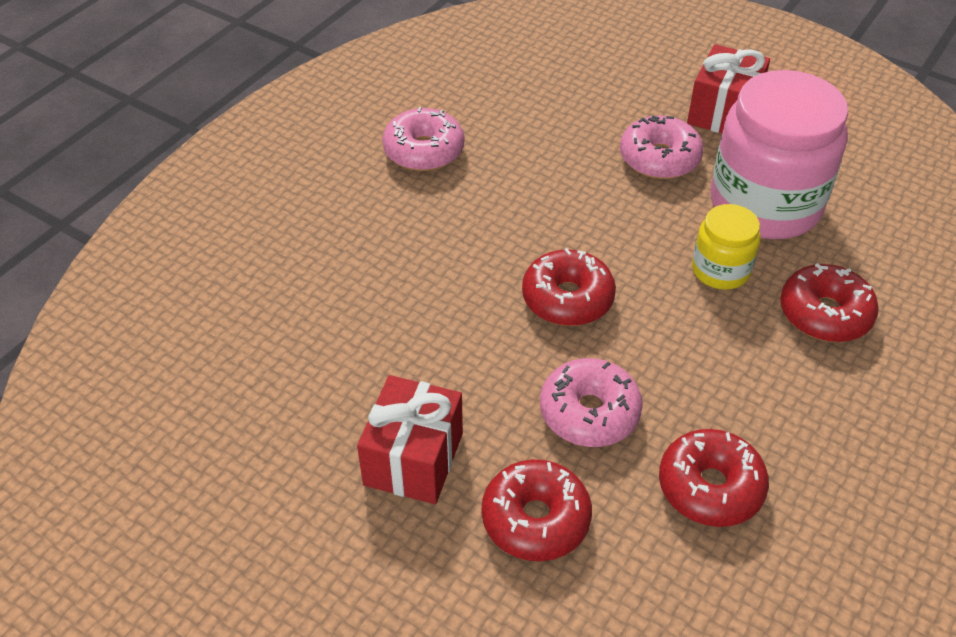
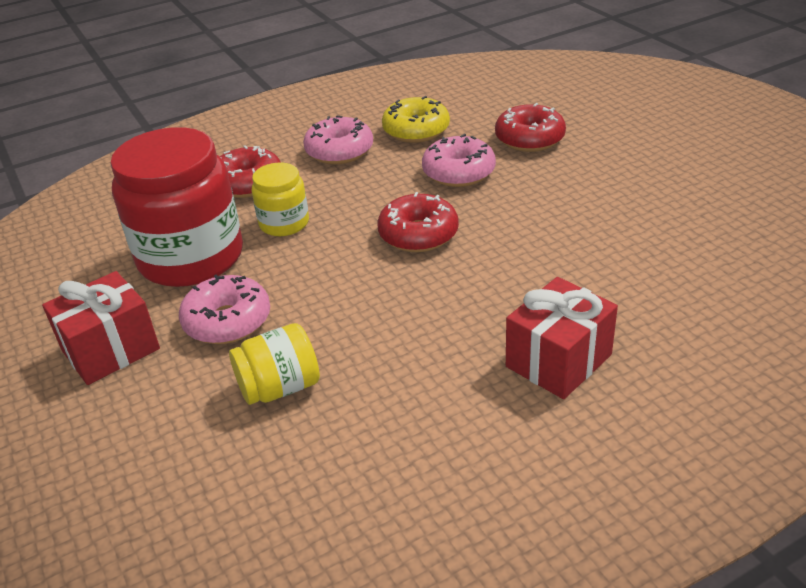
camera: 150 degrees left, 10 degrees down
(414, 459) = (593, 176): red gift -> red gift (558, 360)
(424, 151) = (458, 405): pink donut -> pink donut (339, 151)
(565, 125) = (279, 387): none -> yellow jar
(710, 487) = (416, 130): red donut -> yellow donut
(765, 204) = (191, 257): pink jar -> red jar

